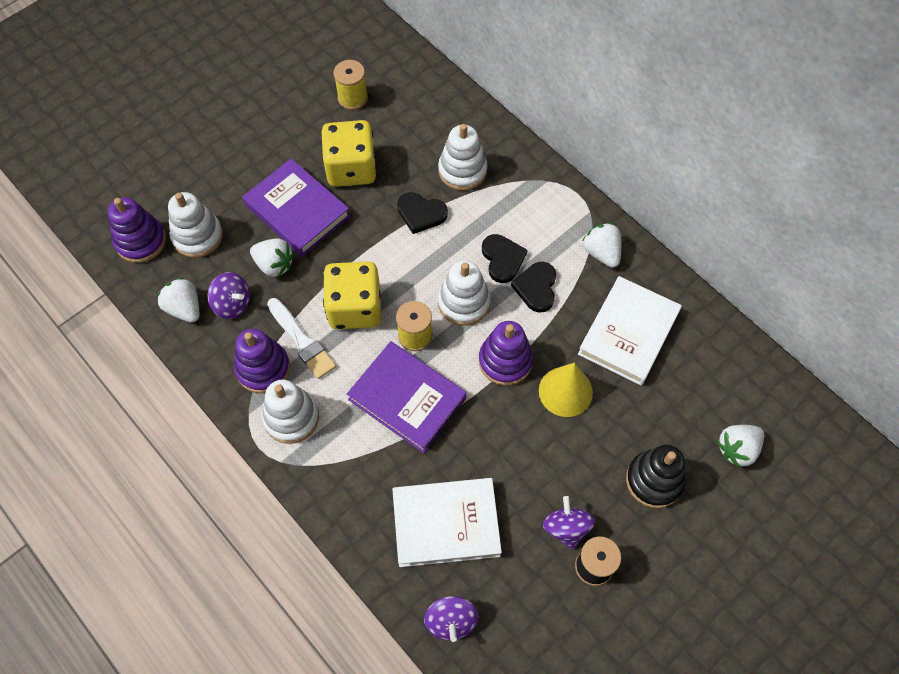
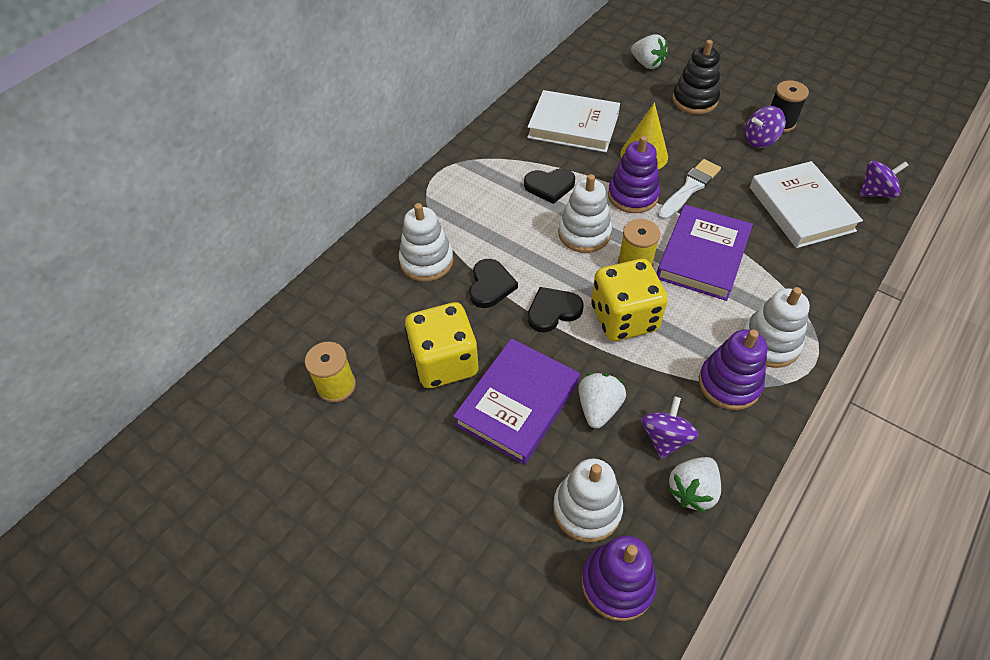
camera: 100 degrees left, 10 degrees down
(302, 341) = (681, 355): white brush -> white brush (689, 188)
(502, 259) = (526, 213): black heart -> black heart (553, 311)
(601, 253) = (498, 150): white strawberry -> none

